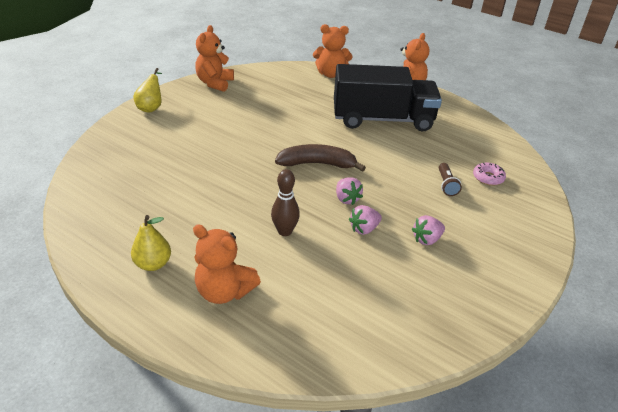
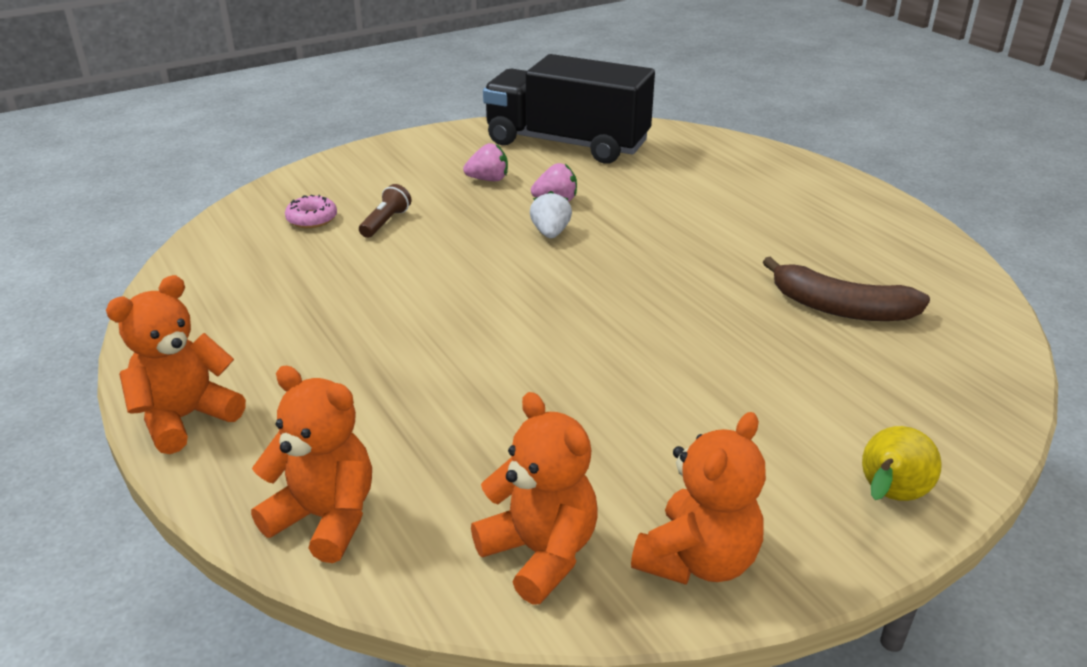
camera: 155 degrees left, 5 degrees down
(153, 264) = (842, 216): yellow pear -> none
(224, 291) = (756, 183): orange teddy bear -> orange teddy bear (540, 553)
(285, 231) = (662, 216): brown bowling pin -> none
(317, 164) = (557, 286): brown banana -> brown banana (840, 308)
(346, 199) = (550, 233): pink strawberry -> white strawberry
(382, 119) = (351, 343): black truck -> black truck (567, 143)

